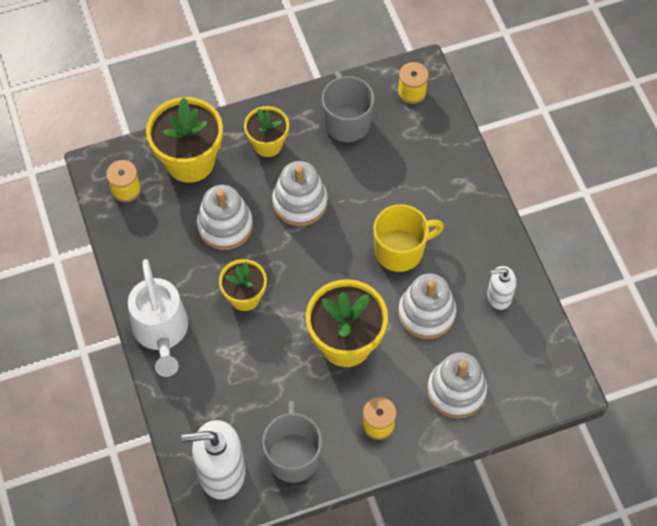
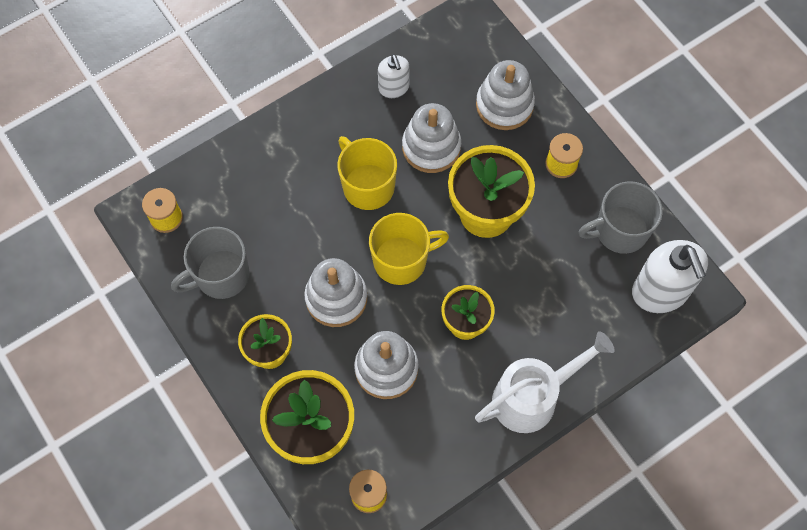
camera: 105 degrees left, 5 degrees up
(319, 260) = (401, 260): none -> yellow mug

